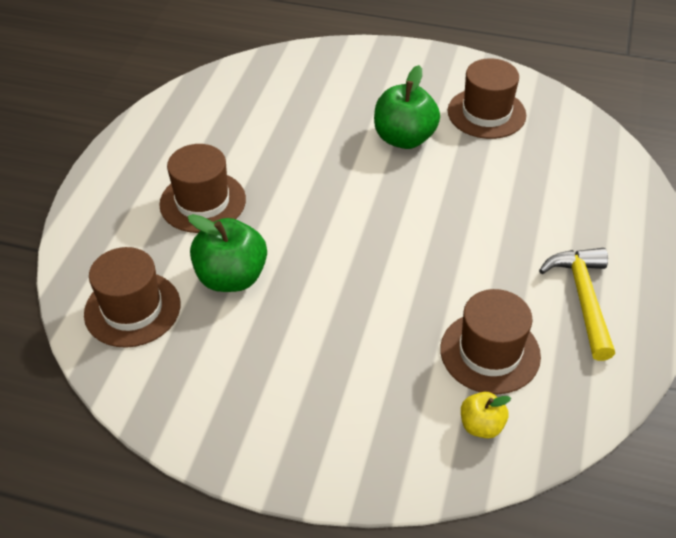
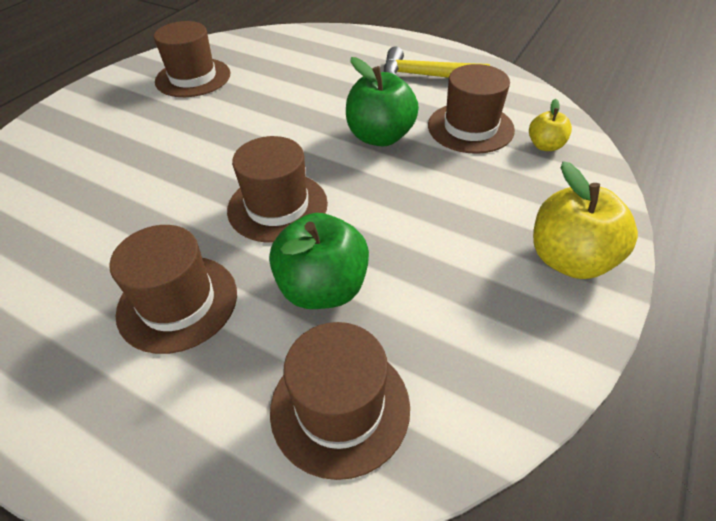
camera: 75 degrees left, 0 degrees up
(302, 446) = (569, 259): none -> yellow apple
(315, 227) = (277, 206): none -> brown hat
(404, 138) = (189, 127): green apple -> green apple (380, 137)

